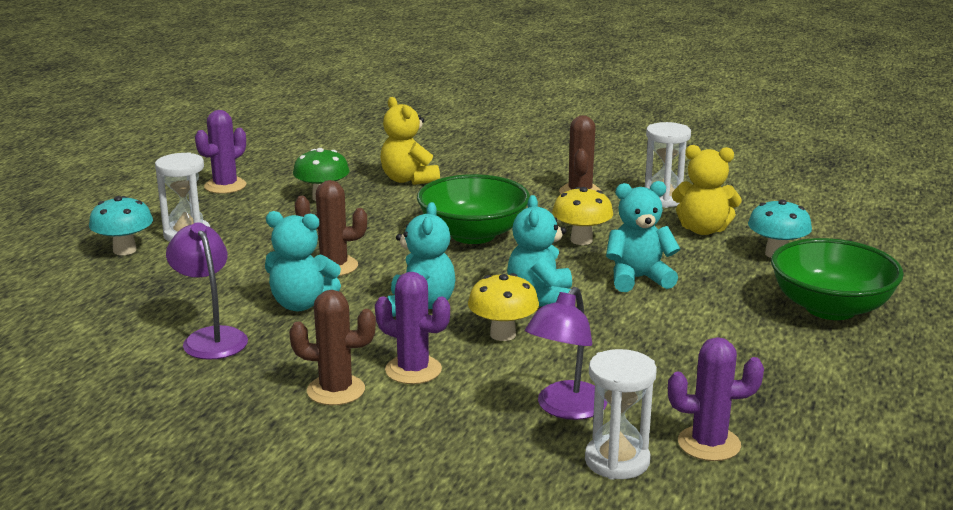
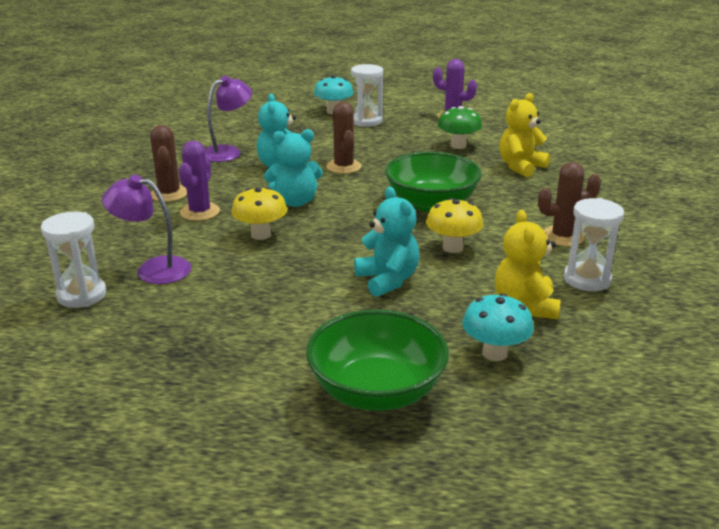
camera: 75 degrees right, 5 degrees up
(541, 298) = (328, 242): turquoise teddy bear -> none
(709, 444) = (104, 332): purple cactus -> none

